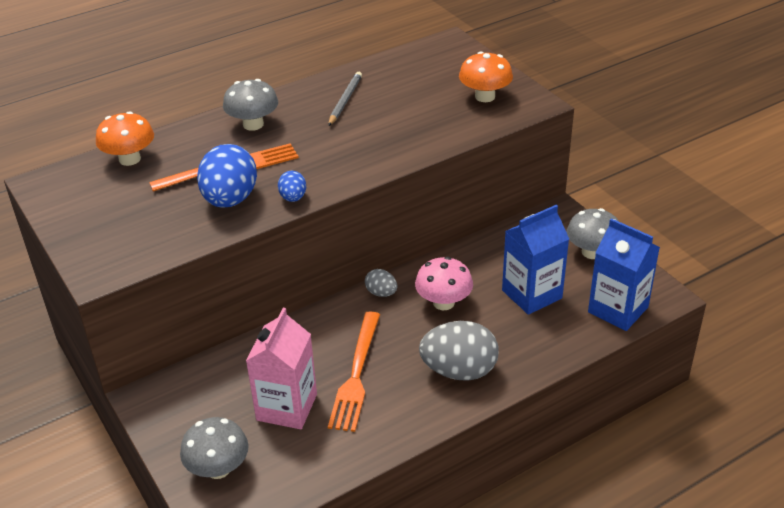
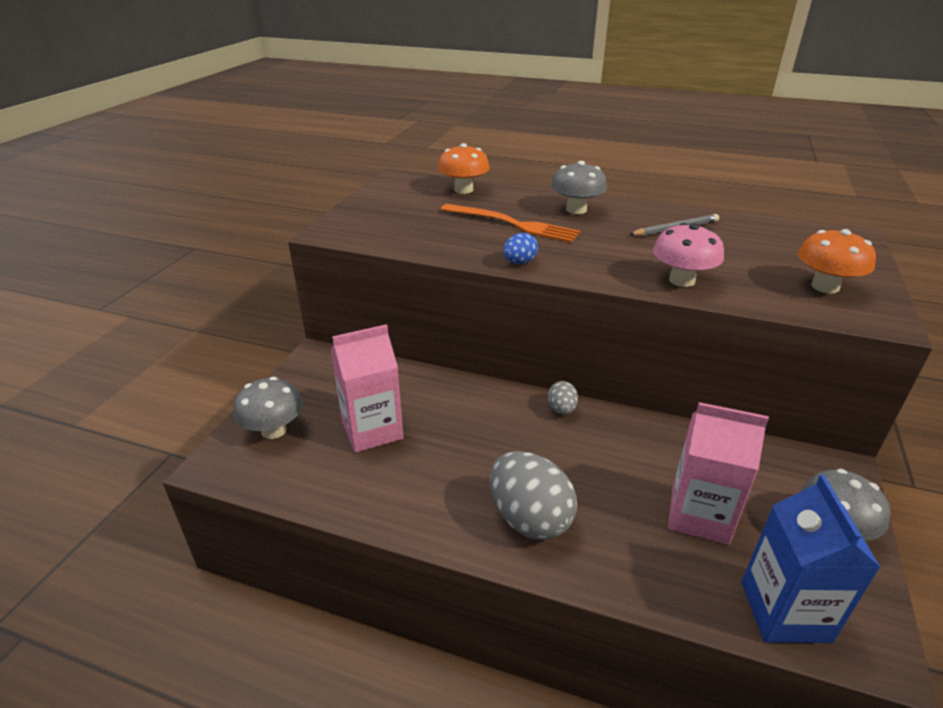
camera: 50 degrees right, 5 degrees down
(230, 200) = (476, 240): blue egg -> none
(356, 374) = (449, 449): orange fork -> none
(443, 302) = (601, 455): pink mushroom -> pink mushroom (681, 280)
(532, 294) = (699, 515): blue carton -> pink carton

